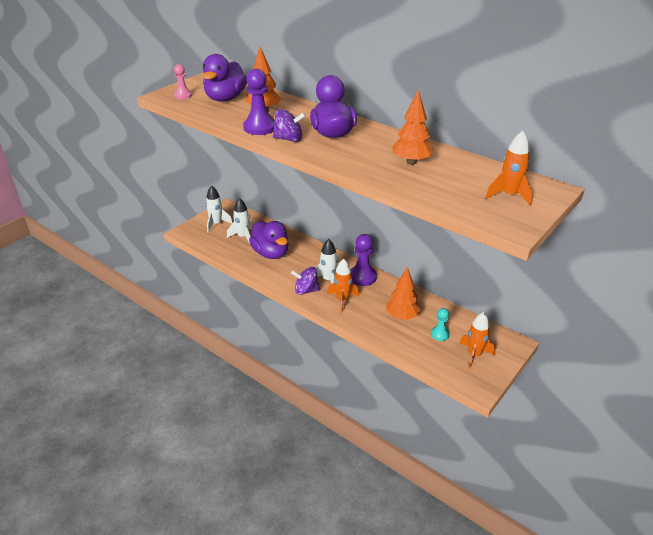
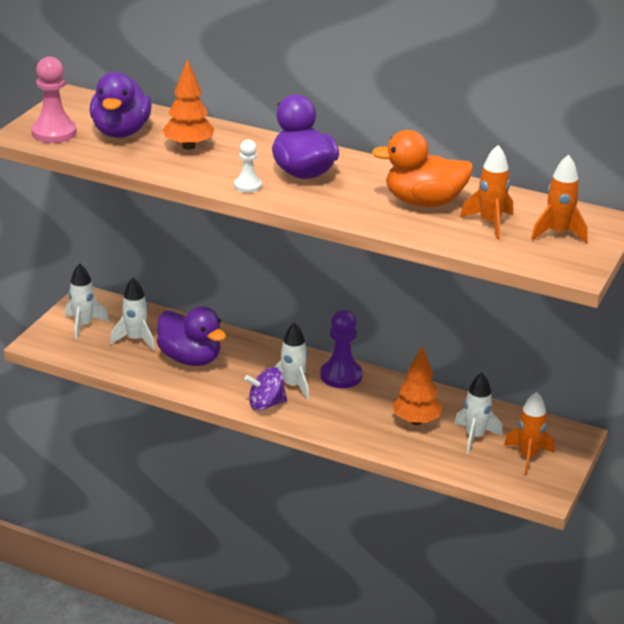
camera: 15 degrees left, 5 degrees down
(183, 96) = (54, 133): pink pawn -> pink pawn, size x1.69
(260, 127) = (197, 172): purple pawn -> none
(289, 139) = (248, 186): purple spinning top -> white pawn
(342, 300) = (324, 411): orange rocket -> orange rocket (490, 223)
(411, 162) = (424, 202): orange tree -> orange duck
(440, 334) = (474, 437): turquoise pawn -> white rocket

